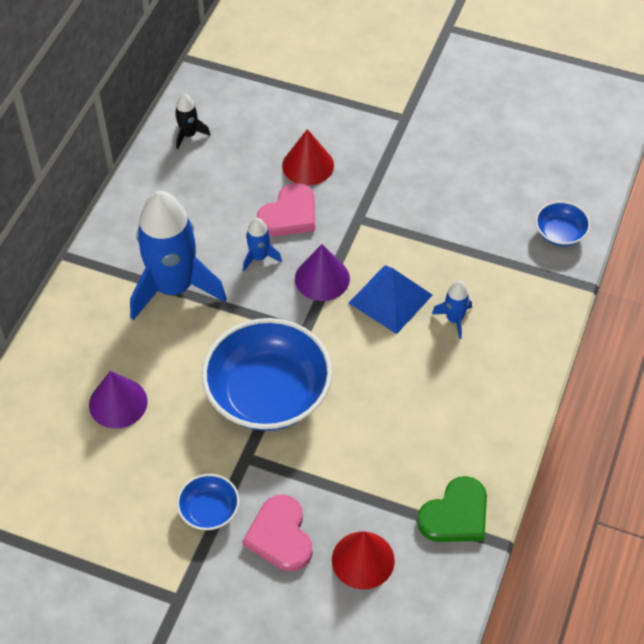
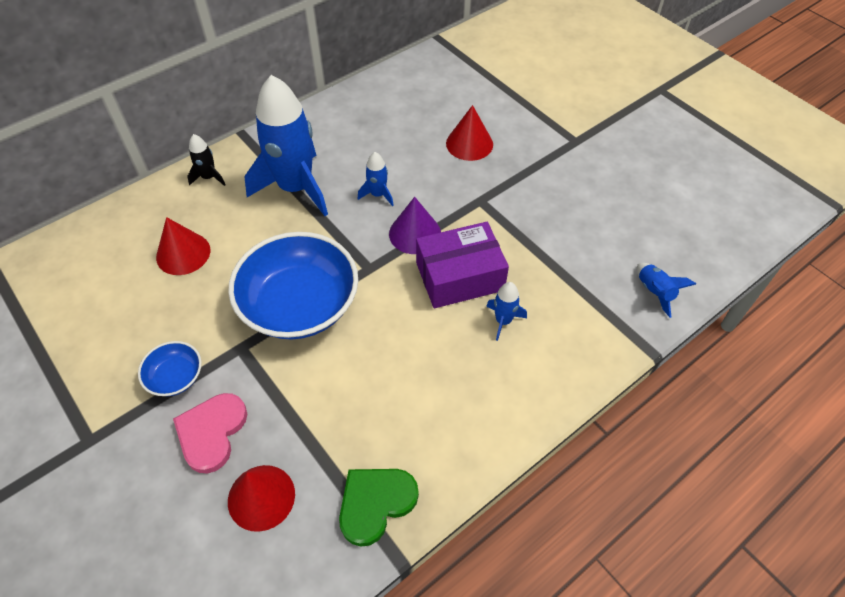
camera: 30 degrees right, 0 degrees up
(118, 403) = (183, 253): purple cone -> red cone
(189, 135) = (395, 86): black rocket -> black rocket (209, 177)
(289, 214) = (427, 173): pink heart -> none
(390, 298) = (459, 276): blue pyramid -> purple box
(455, 514) = (375, 503): green heart -> green heart turned 150 degrees clockwise
(560, 233) = (654, 292): blue bowl -> blue rocket

